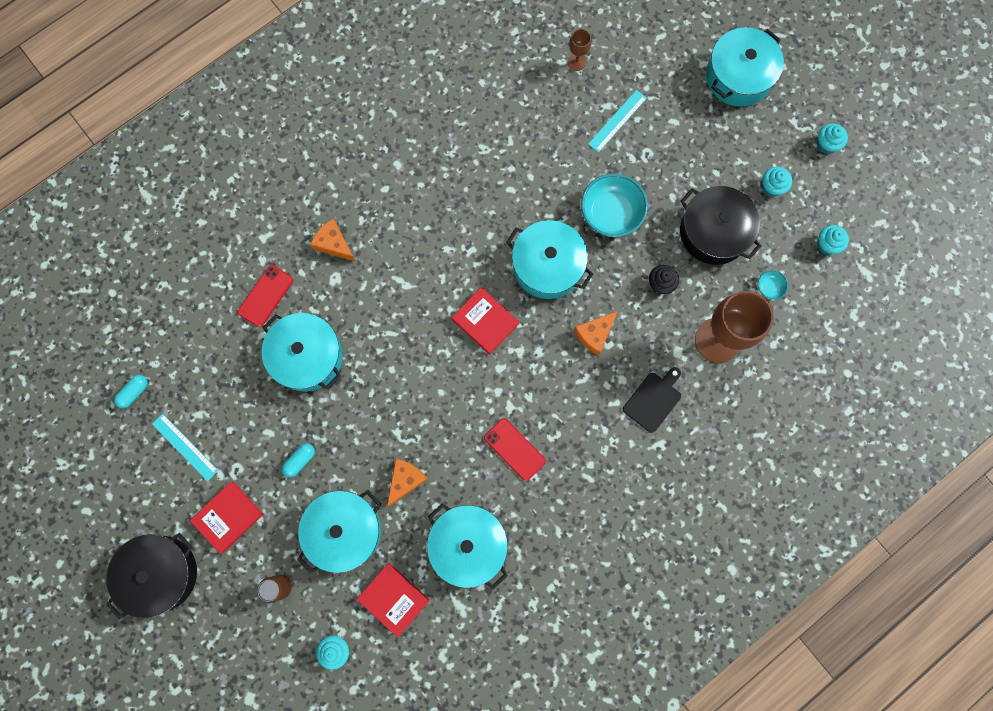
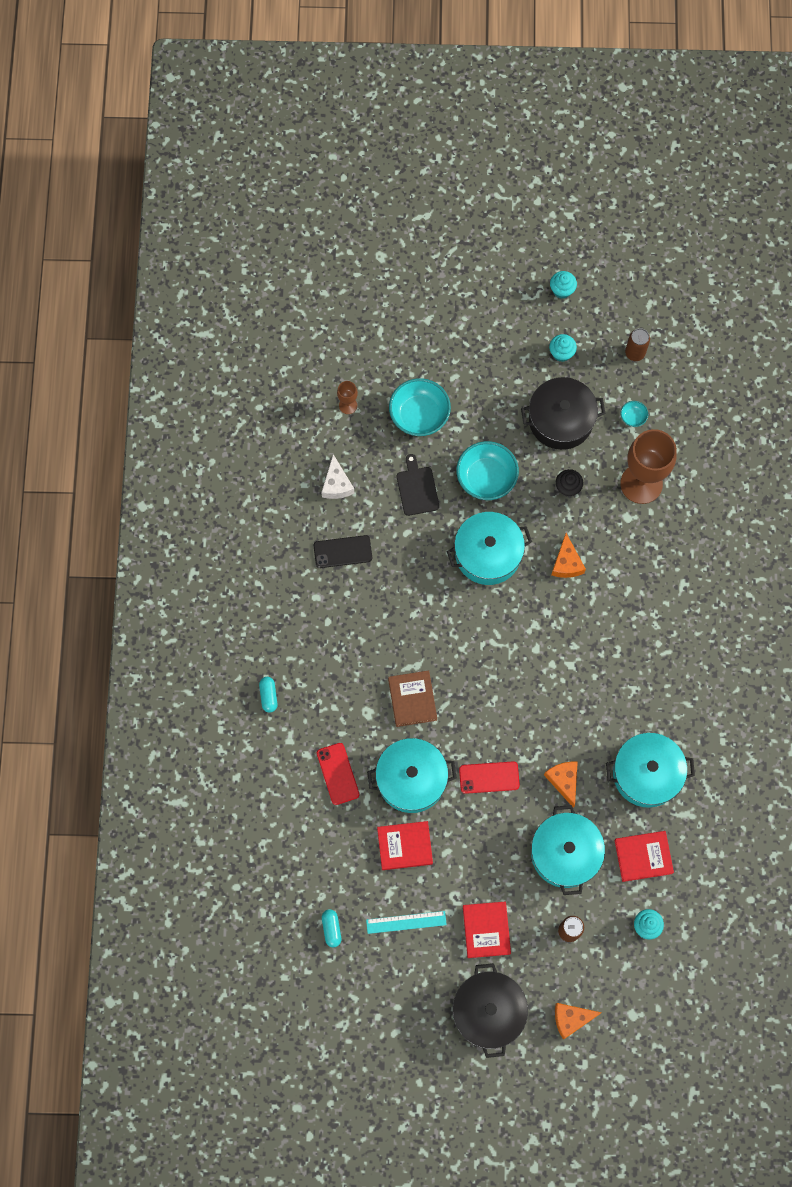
camera: 50 degrees left, 5 degrees down
(300, 460) = (486, 845): turquoise capsule -> turquoise capsule (268, 696)
(334, 244) = (339, 692): orange cheese -> orange cheese (571, 1019)
(374, 304) = (412, 699): none -> brown book
(452, 154) = (342, 552): none -> black phone
(485, 321) = (492, 631): red book -> red book (404, 846)
(504, 105) = (336, 484): none -> white cheese
(514, 449) = (604, 686): red phone -> red phone (489, 777)
(617, 121) = (419, 415): turquoise ruler -> turquoise bowl
(653, 400) = (648, 562): black cutting board -> black cutting board (417, 488)
(738, 76) = (459, 305): turquoise pot -> none
(827, 244) = (635, 353): turquoise cupcake -> brown can

